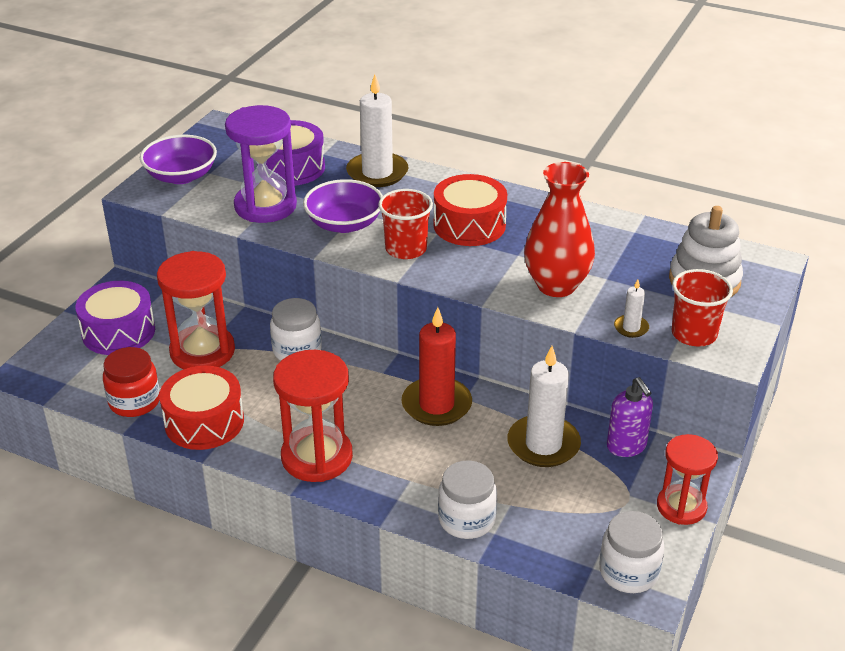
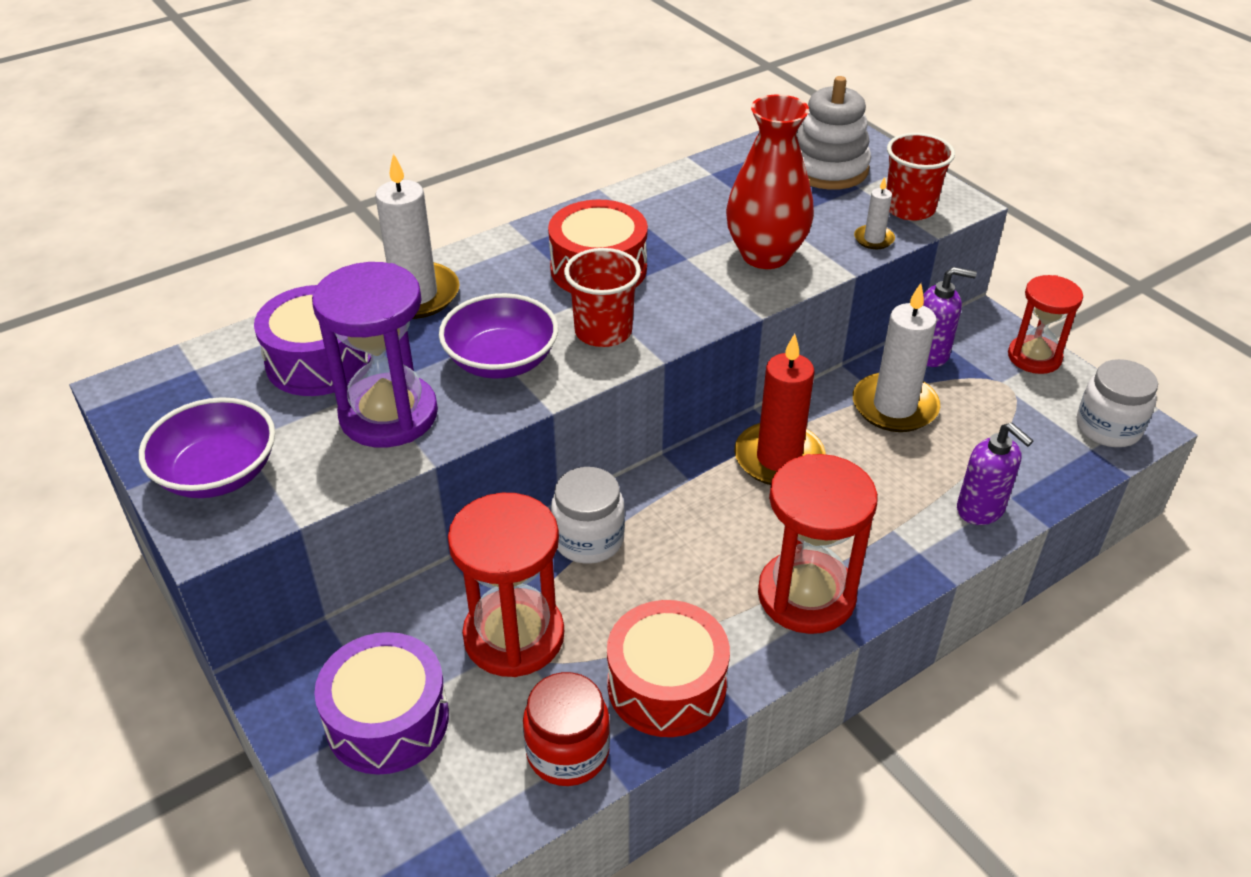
camera: 60 degrees left, 5 degrees up
(466, 519) = (980, 509): white jar -> purple soap dispenser

